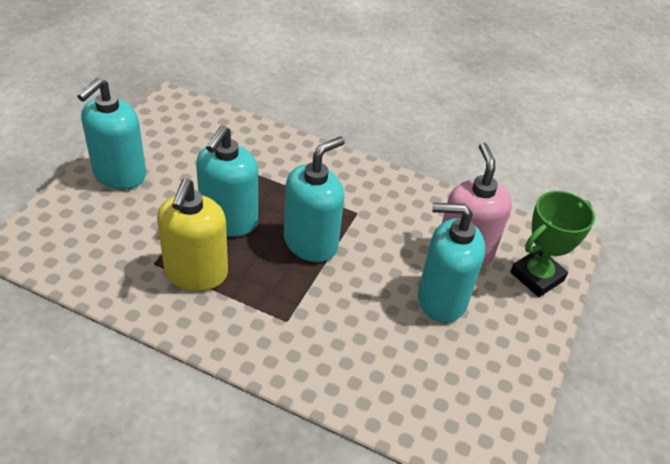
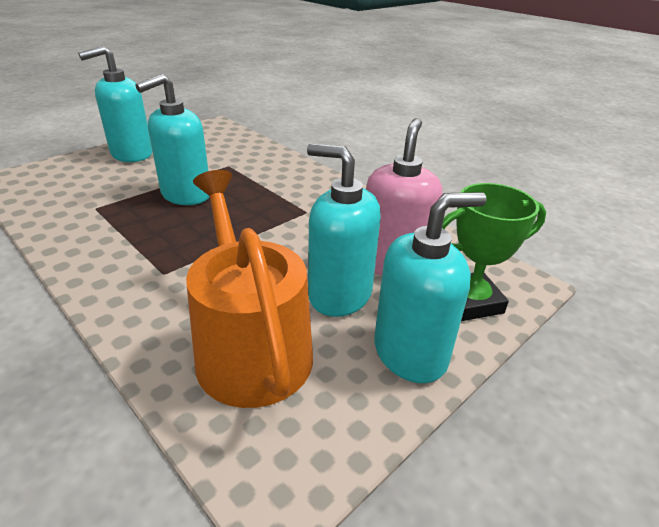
camera: 25 degrees right, 10 degrees down
(196, 273) = (121, 221): yellow soap dispenser -> none
(311, 243) = (243, 223): turquoise soap dispenser -> turquoise soap dispenser (410, 353)
(407, 367) = (250, 346): none -> orange watering can

